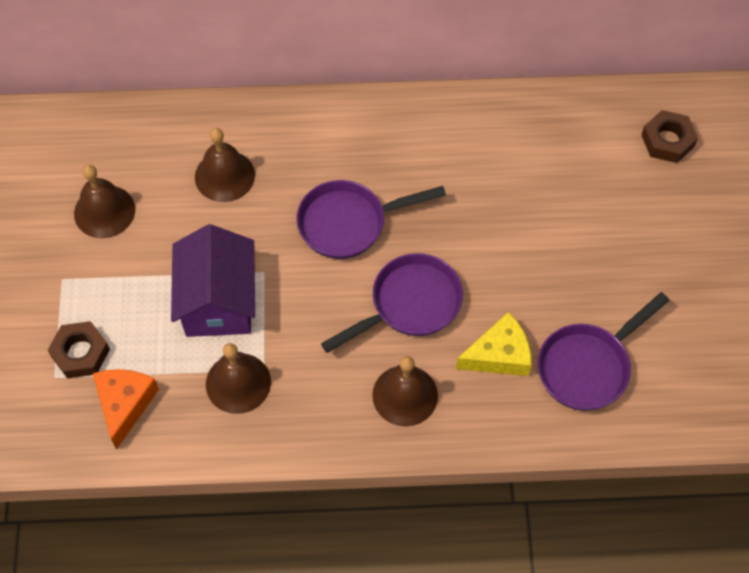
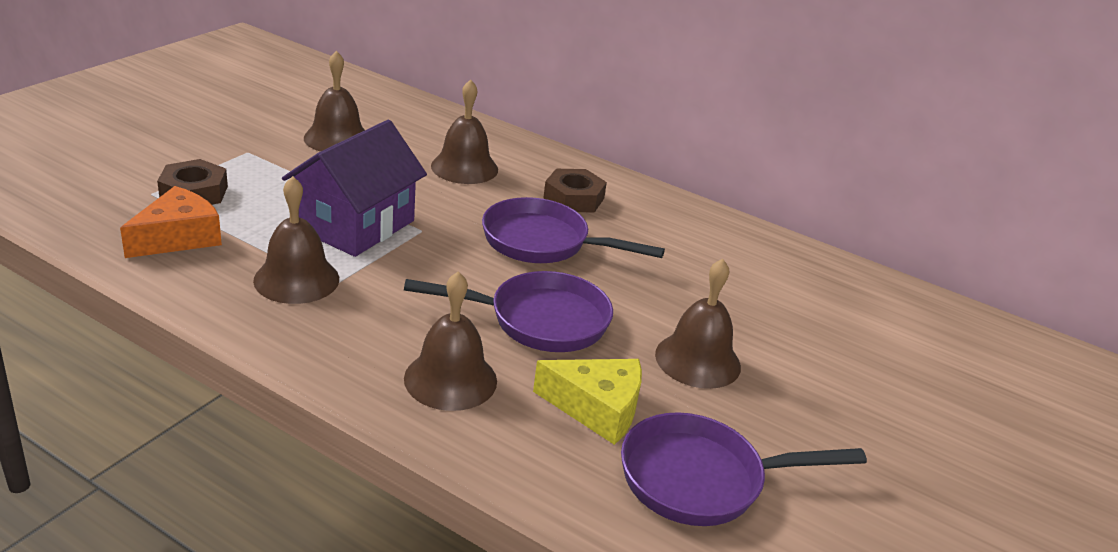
camera: 30 degrees right, 30 degrees down
(522, 268) = (698, 360): none -> brown bell
(667, 140) = (973, 357): brown nut -> brown nut (574, 198)

